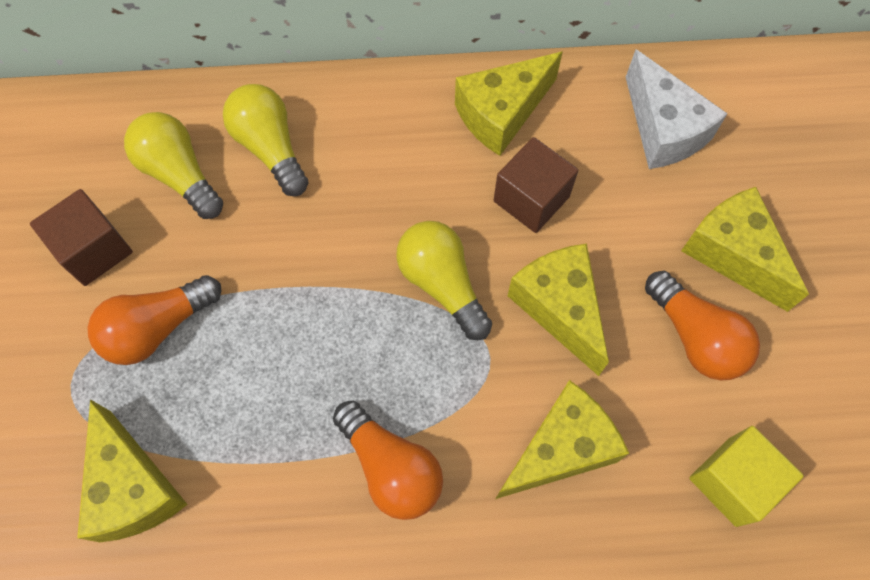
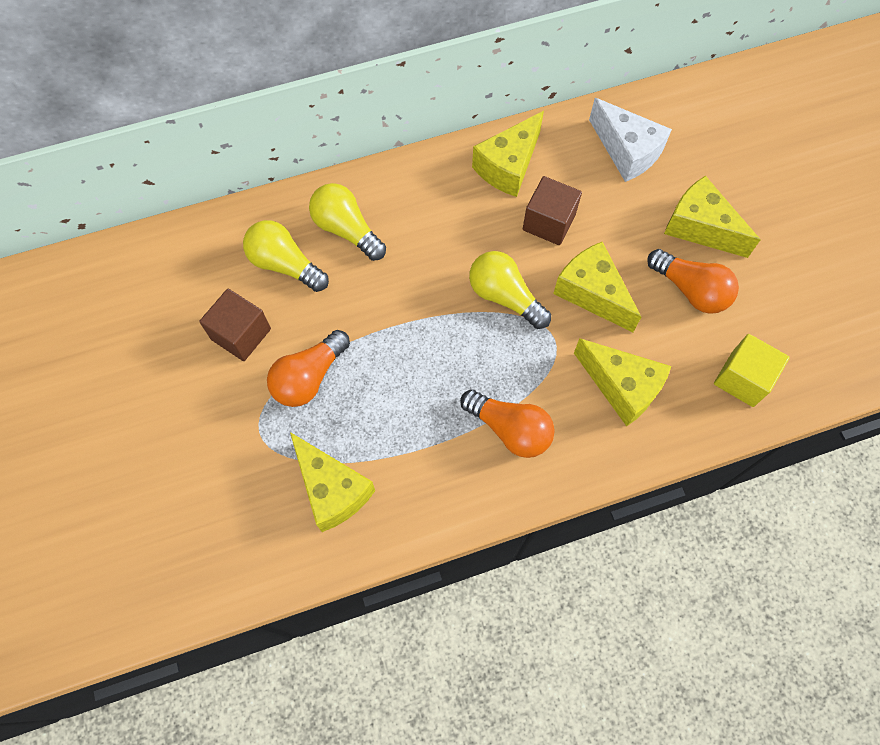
camera: 15 degrees left, 0 degrees up
(560, 449) = (622, 387): yellow cheese -> yellow cheese turned 90 degrees clockwise

